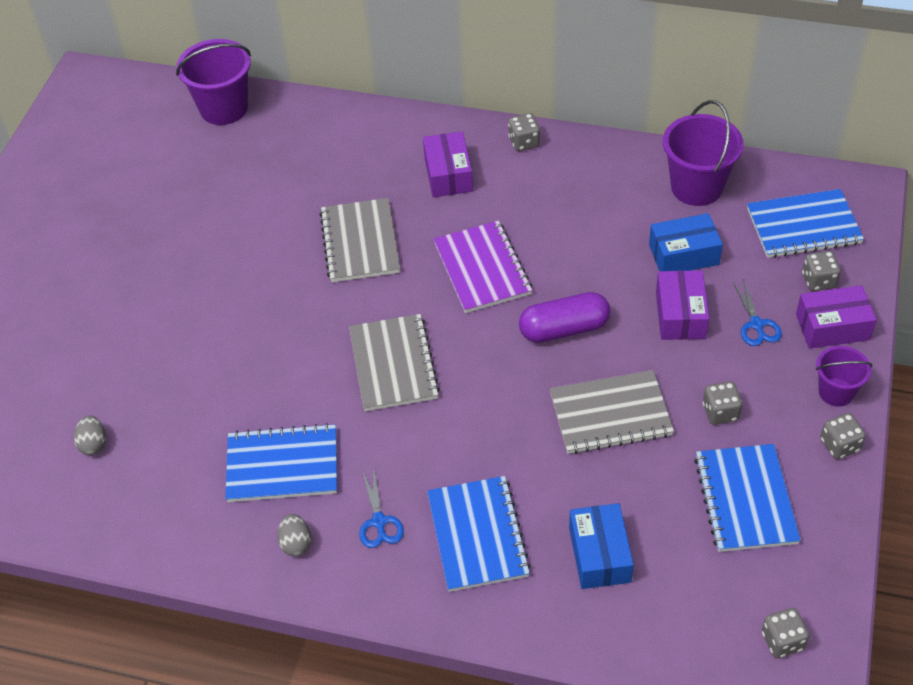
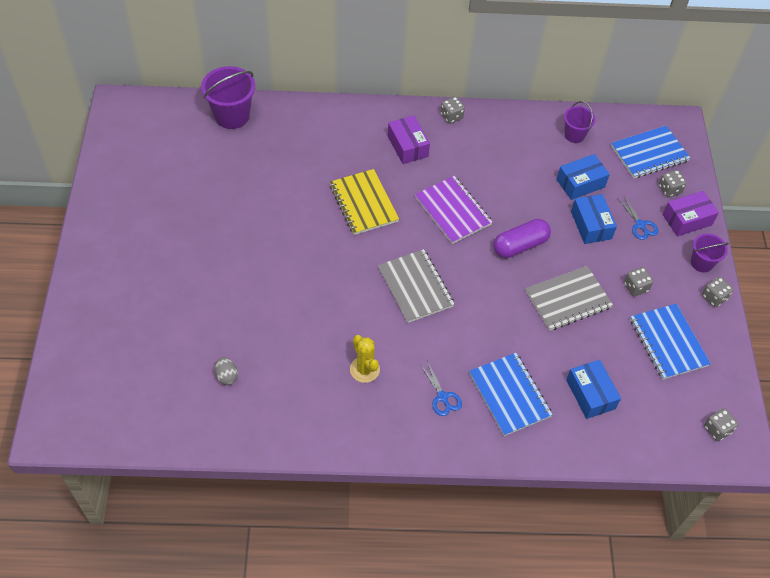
camera: 20 degrees left, 5 degrees up
(282, 465) = (364, 369): blue notebook -> yellow cactus
(296, 543) = (392, 421): grey egg -> none
(360, 242) = (363, 203): grey notebook -> yellow notebook
(680, 315) = (591, 225): purple box -> blue box
(696, 187) = (574, 135): purple bucket -> purple bucket, size x0.60

